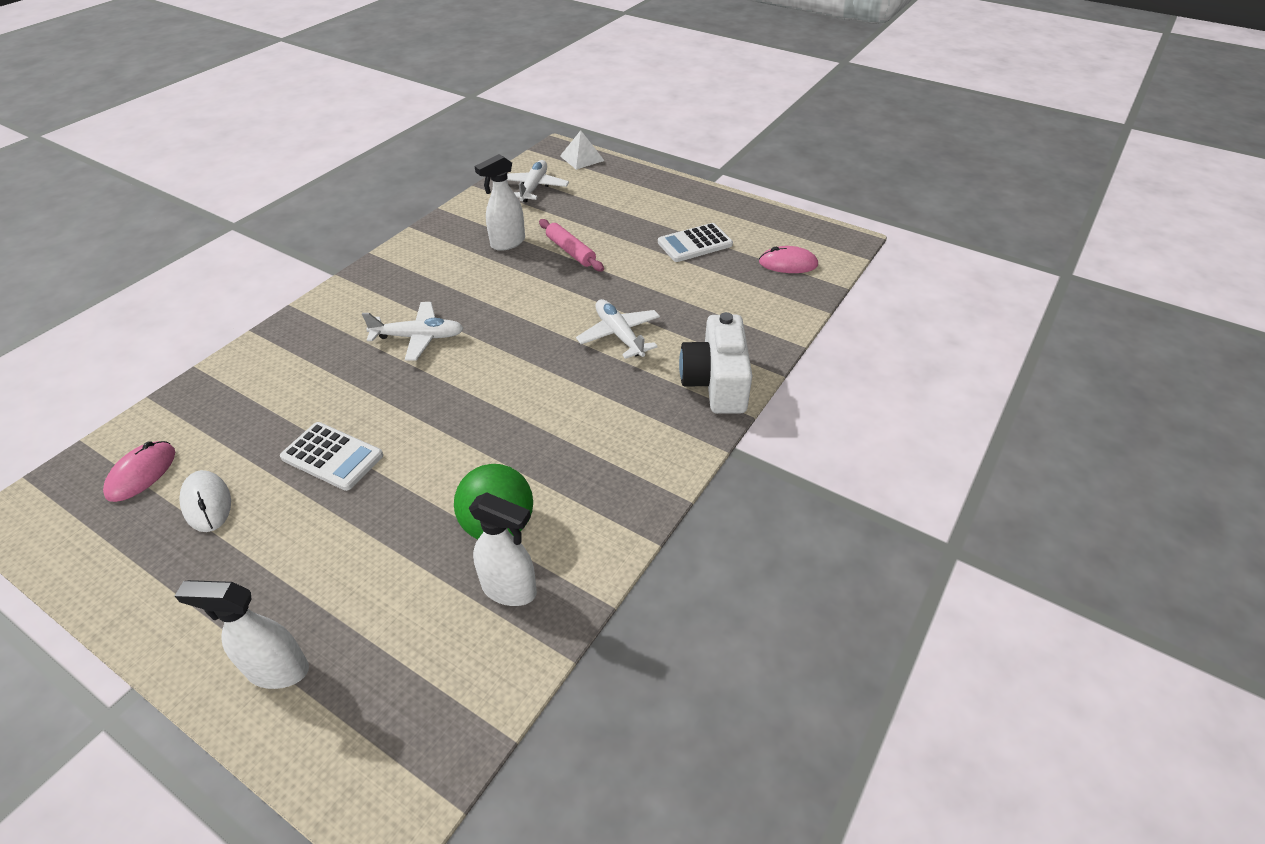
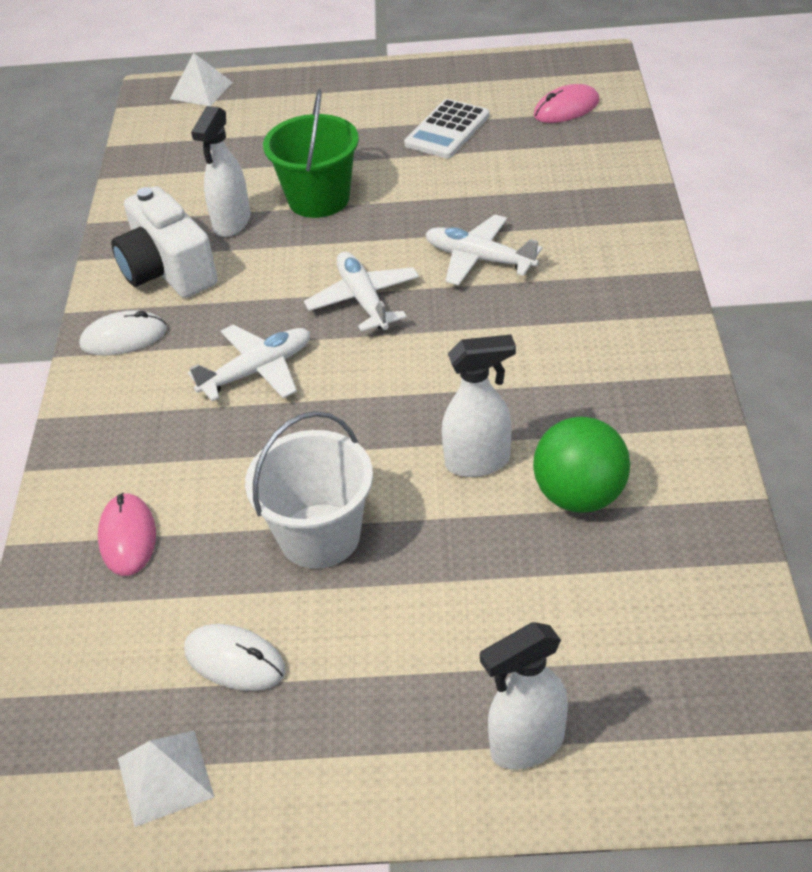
camera: 30 degrees left, 0 degrees up
(99, 548) = (165, 777): none -> white pyramid
(141, 473) = (108, 682): pink mouse -> pink mouse (127, 537)
(332, 456) = (319, 536): white calculator -> white bucket
(378, 281) = (124, 337): none -> white mouse
(510, 589) = (659, 541): white spray bottle -> white spray bottle (478, 462)
(533, 187) = (183, 148): white plane -> white plane (363, 299)
(570, 251) = (319, 199): pink rolling pin -> green bucket
(716, 383) = (629, 256): white camera -> white camera (167, 270)

